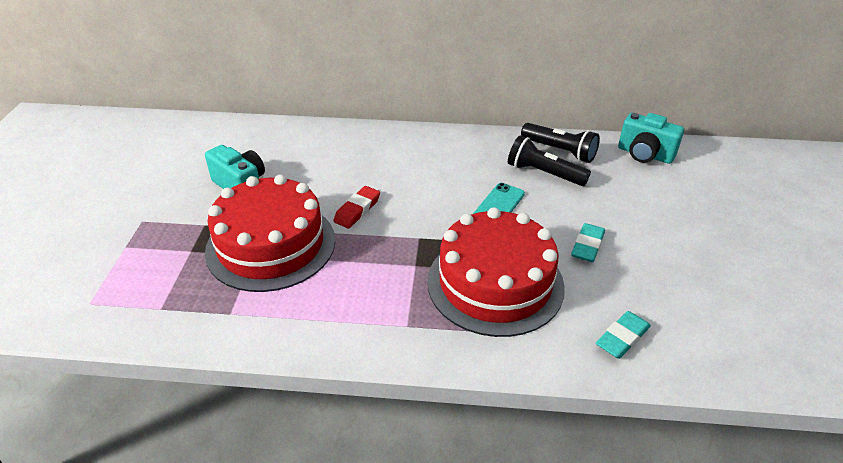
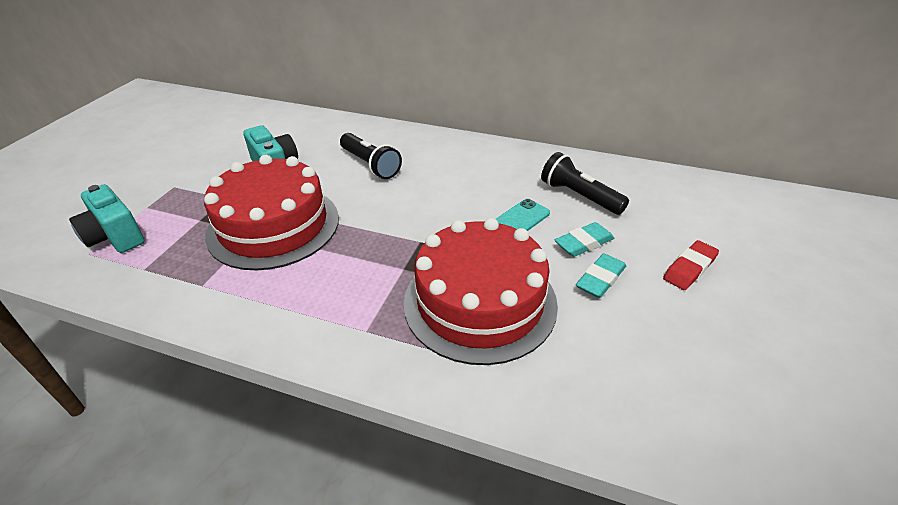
camera: 15 degrees right, 0 degrees up
(357, 210) = (371, 205): red eraser -> red eraser (689, 268)
(560, 151) = (605, 176): black flashlight -> black flashlight (370, 165)
(622, 338) = (604, 393): turquoise eraser -> turquoise eraser (584, 243)
(644, 154) = (702, 192): turquoise camera -> turquoise camera (115, 237)

